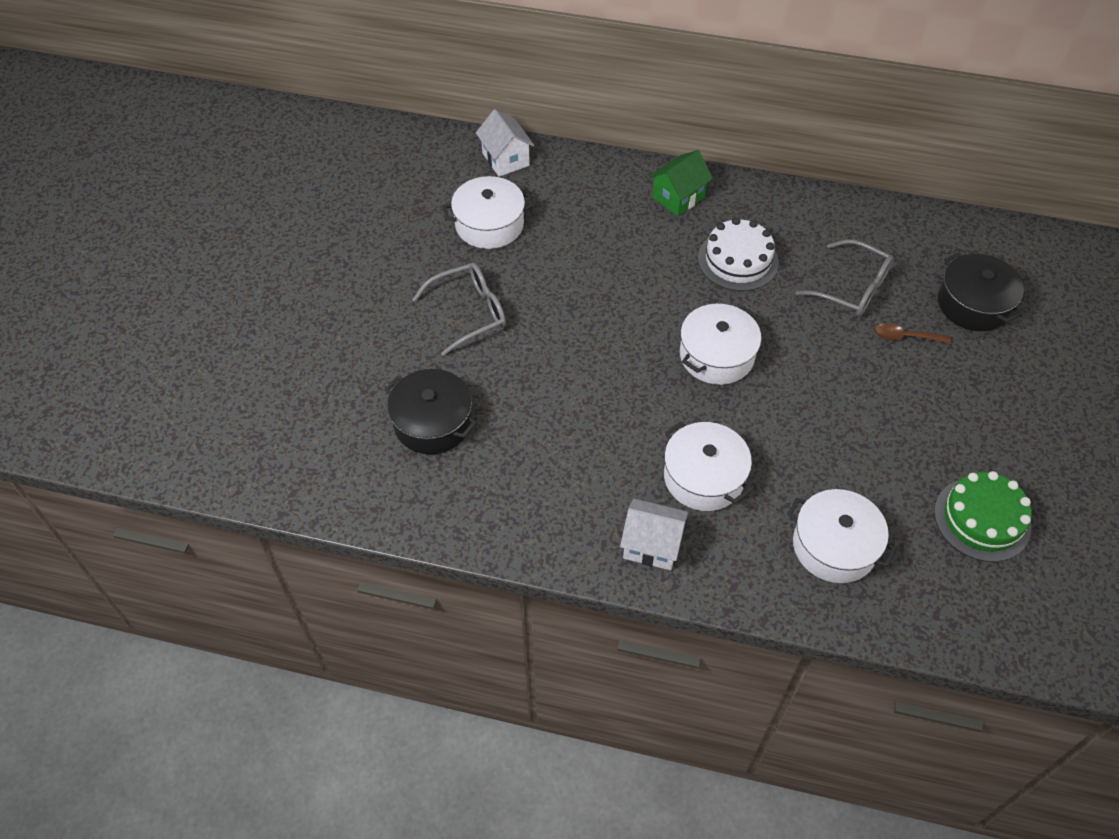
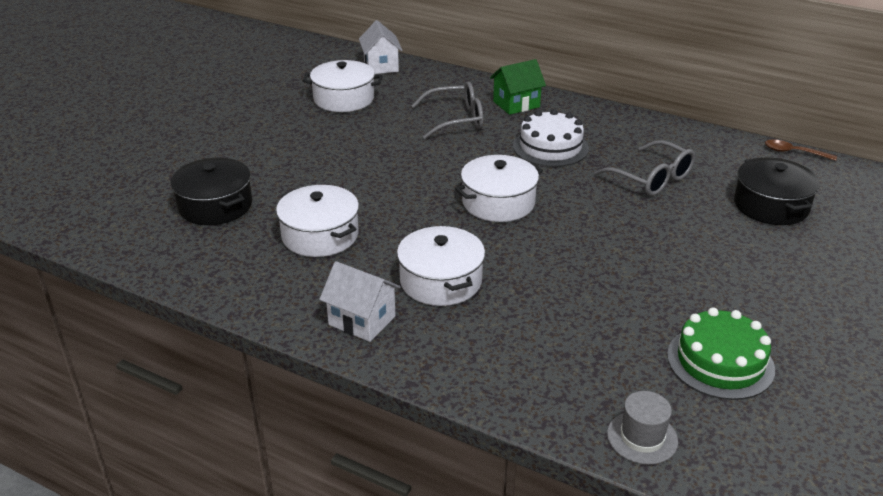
camera: 15 degrees right, 20 degrees down
(469, 312) = (292, 145): grey glasses -> grey glasses (455, 119)
(834, 546) = (548, 354): white pot -> white pot (320, 235)
(905, 337) = (691, 217): brown spoon -> brown spoon (794, 152)
(943, 621) = (642, 437): none -> grey hat

